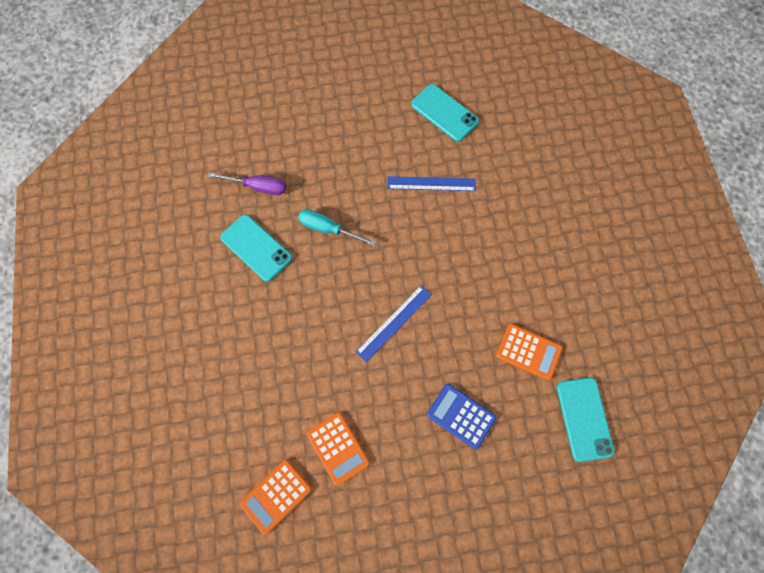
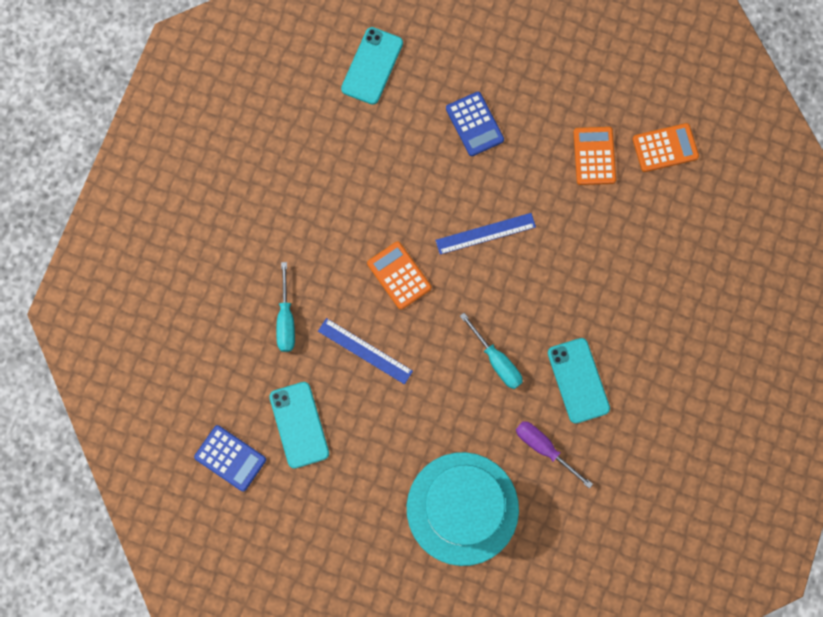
camera: 150 degrees left, 5 degrees up
(297, 120) = (462, 508): none -> turquoise hat
(476, 71) = (230, 458): none -> blue calculator
(503, 174) = (286, 320): none -> turquoise screwdriver
(528, 352) = (381, 142): orange calculator -> orange calculator (399, 275)

